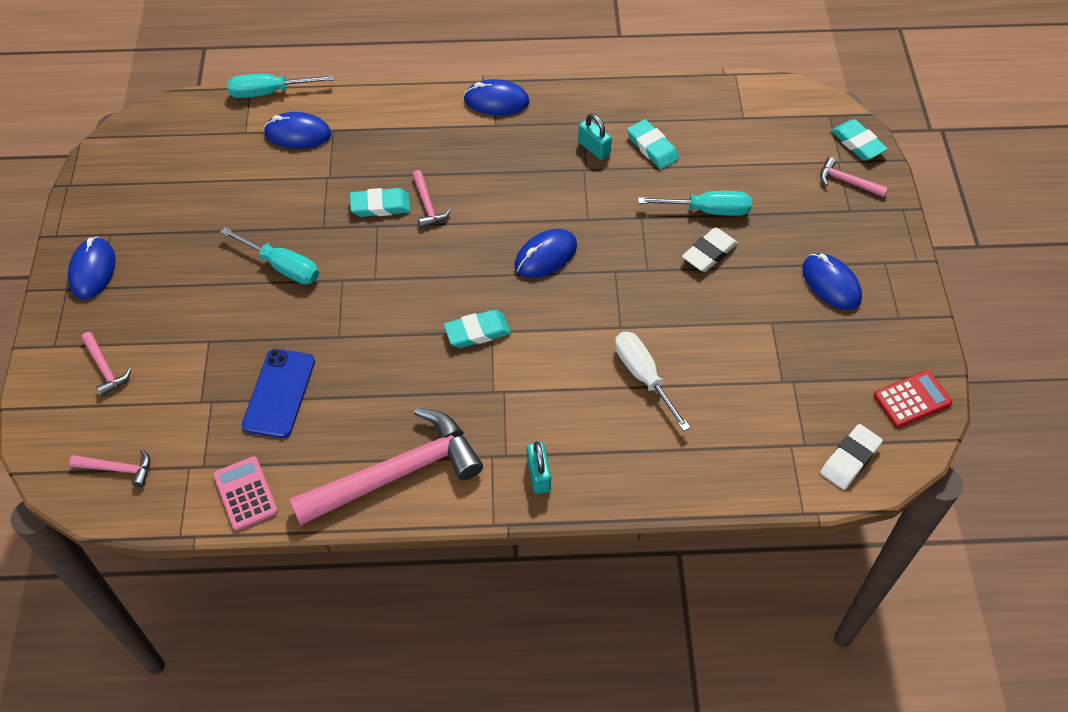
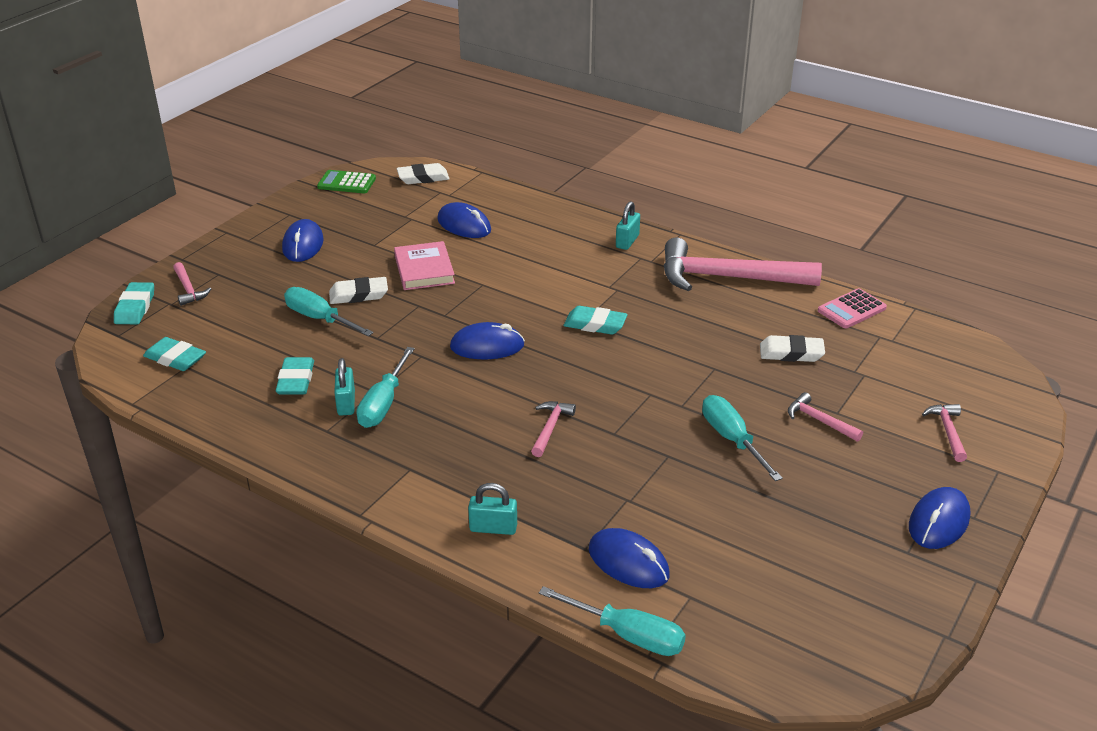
camera: 145 degrees left, 20 degrees down
(118, 469) = (955, 361): pink hammer -> pink hammer (819, 421)
(245, 493) = (851, 309): pink calculator -> pink calculator turned 45 degrees clockwise
(279, 393) = (791, 353): blue phone -> white eraser
(380, 206) = (596, 448): turquoise eraser -> turquoise eraser (175, 358)
(402, 113) = (493, 528): none -> turquoise padlock
(496, 101) = (382, 491): blue mouse -> blue mouse (464, 225)
(567, 161) = (383, 404): none -> turquoise screwdriver
(643, 376) = (500, 255): white screwdriver -> none
(689, 315) = (424, 270): none -> pink book
(912, 399) = (346, 183): red calculator -> green calculator

